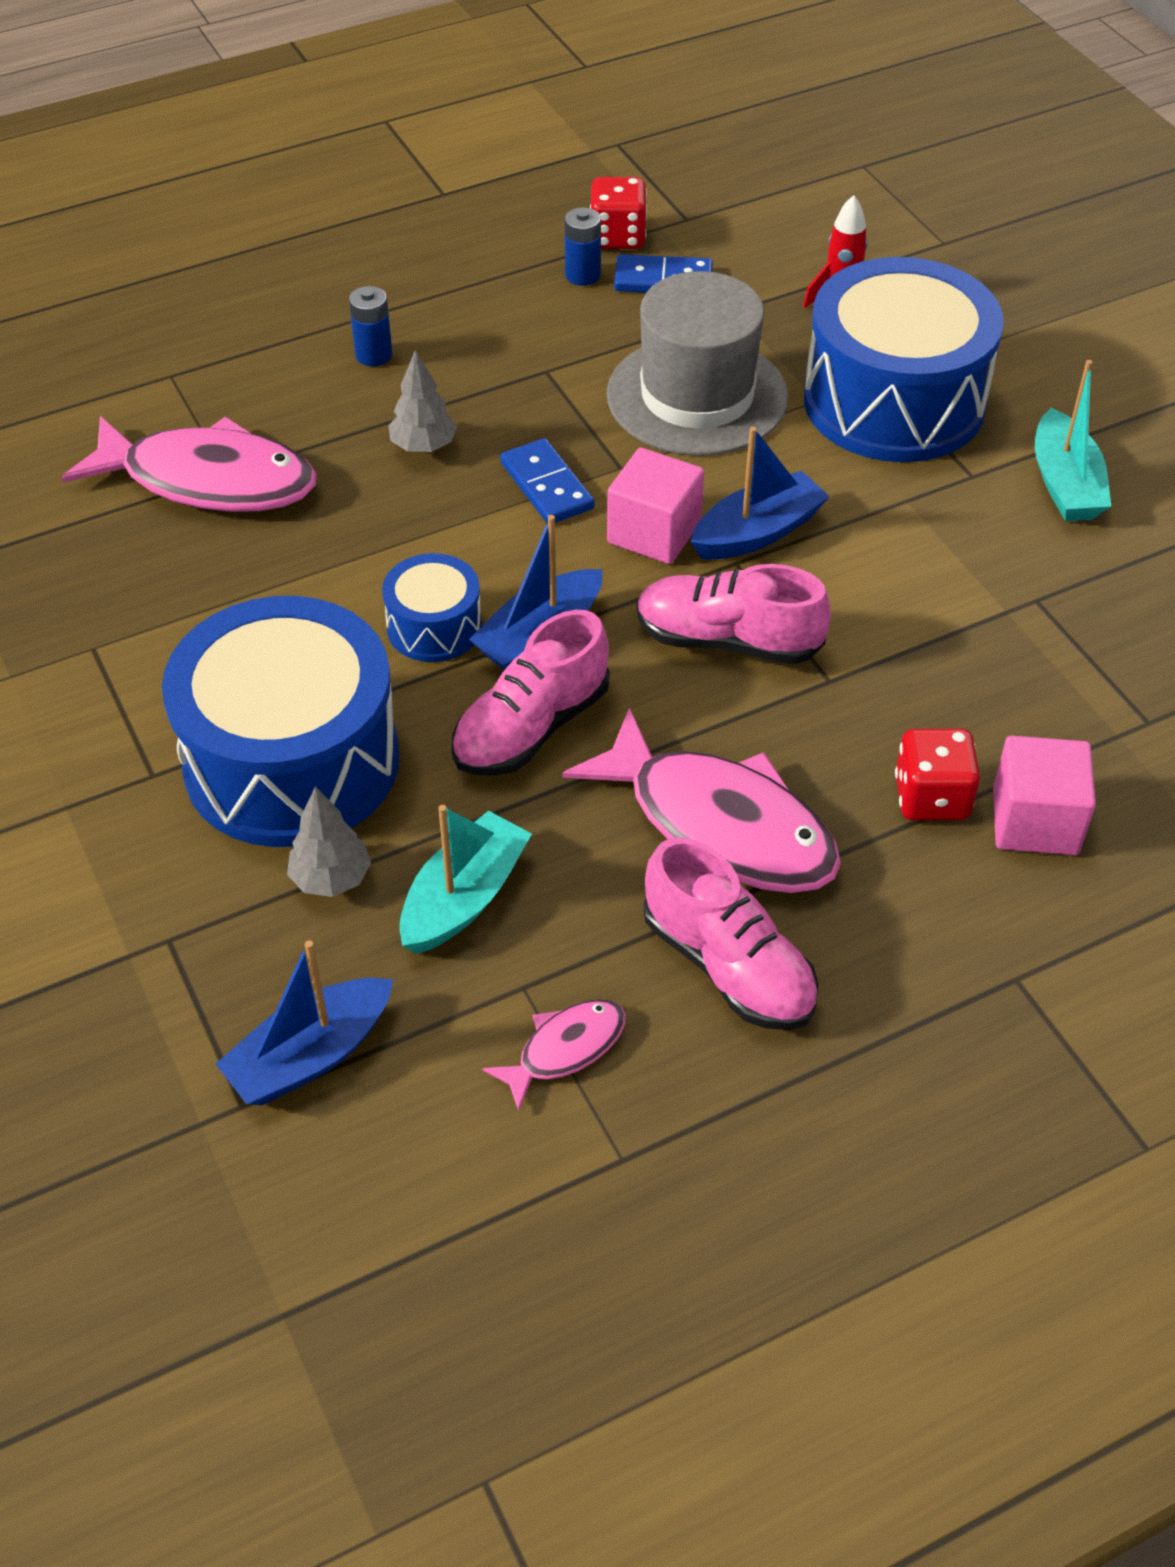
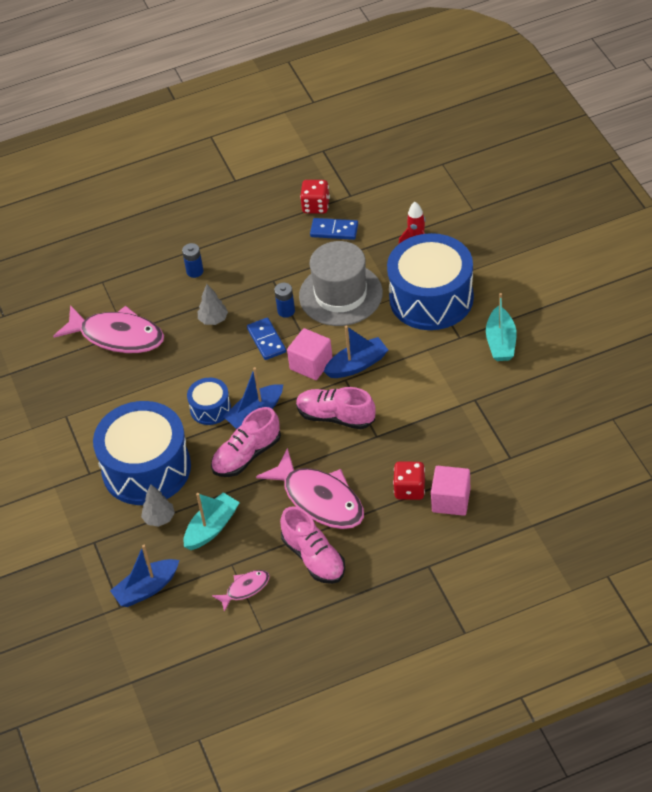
camera: 10 degrees right, 0 degrees up
(582, 275) = (296, 228): blue battery -> blue battery (286, 311)

